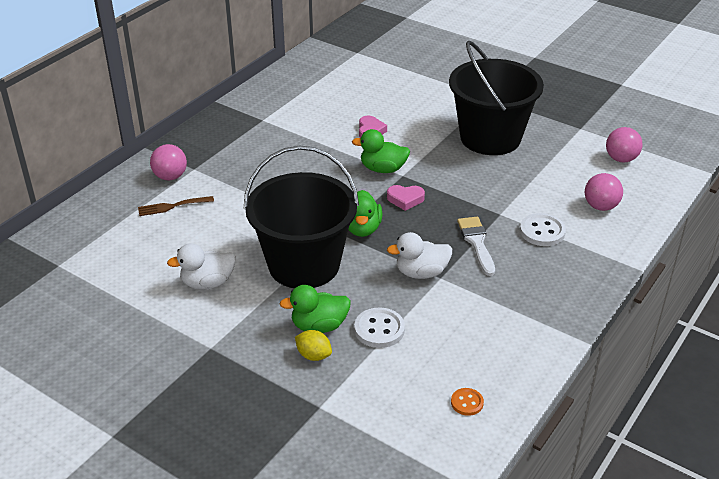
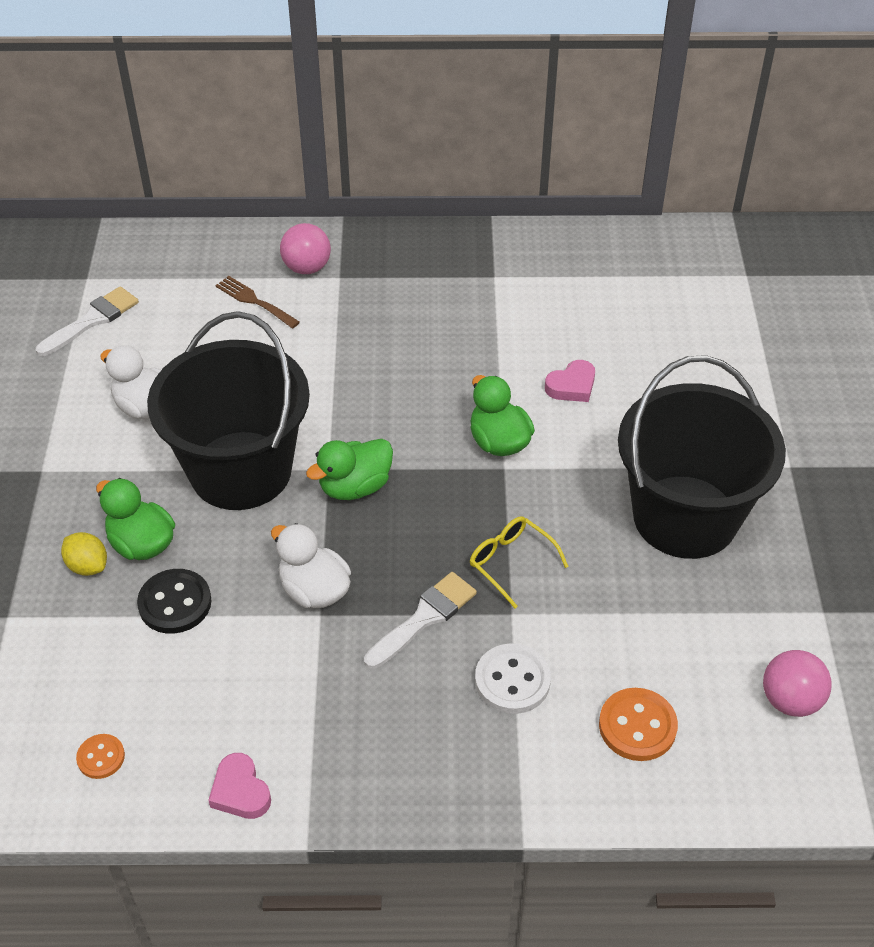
camera: 55 degrees right, 10 degrees up
(101, 277) = (92, 320): none -> white brush
(313, 355) = (88, 566): yellow lemon -> yellow lemon turned 45 degrees counterclockwise
(379, 329) = (175, 603): white button -> black button
(405, 199) = (453, 497): pink heart -> pink heart (240, 791)
(467, 200) = (510, 562): none -> yellow glasses
(600, 206) = (637, 726): pink ball -> orange button

